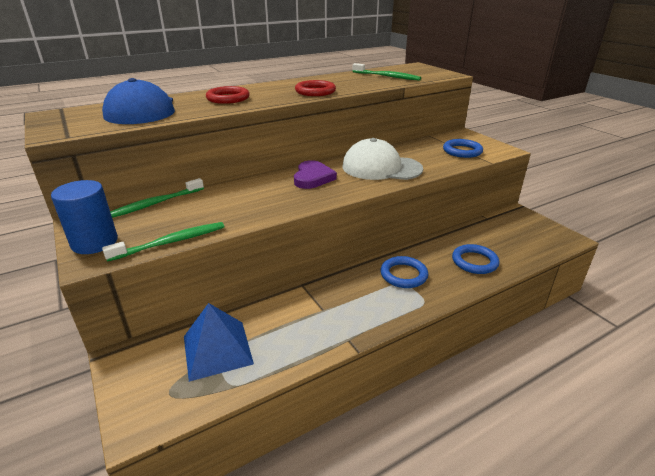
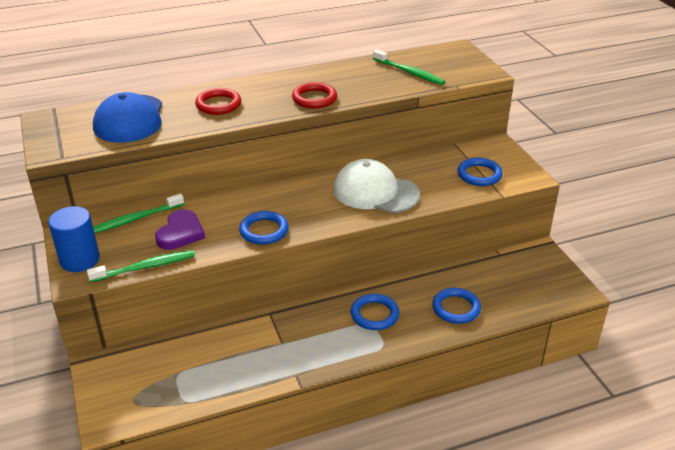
camera: 10 degrees right, 5 degrees up
(217, 349) = (178, 368): blue pyramid -> none
(289, 202) = (264, 231): none -> blue ring
(312, 178) = (297, 199): purple heart -> purple heart (180, 233)

